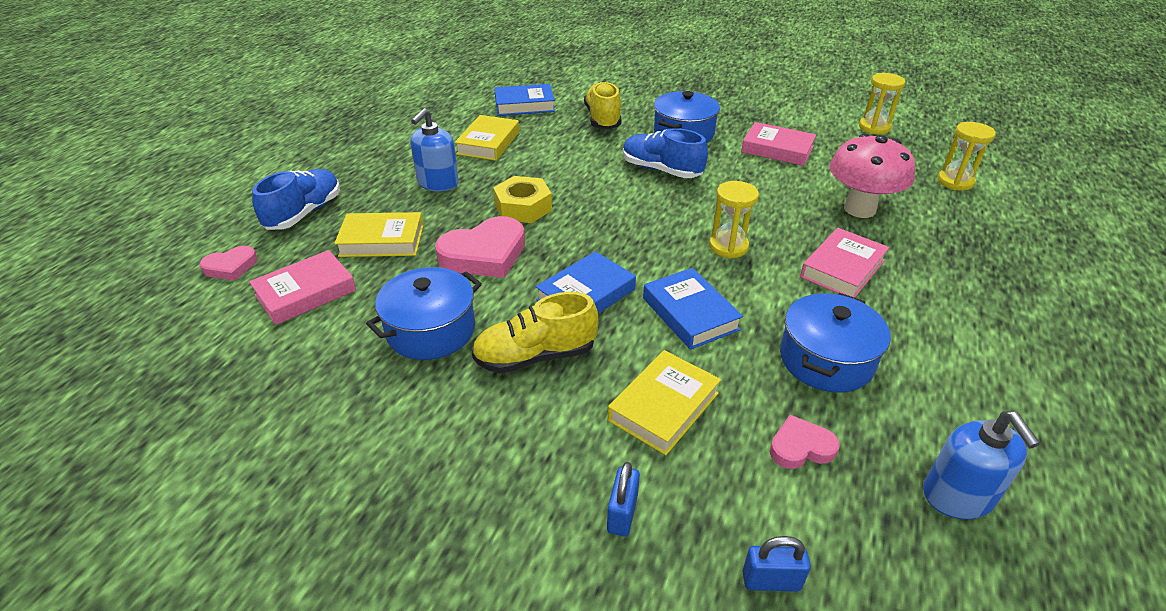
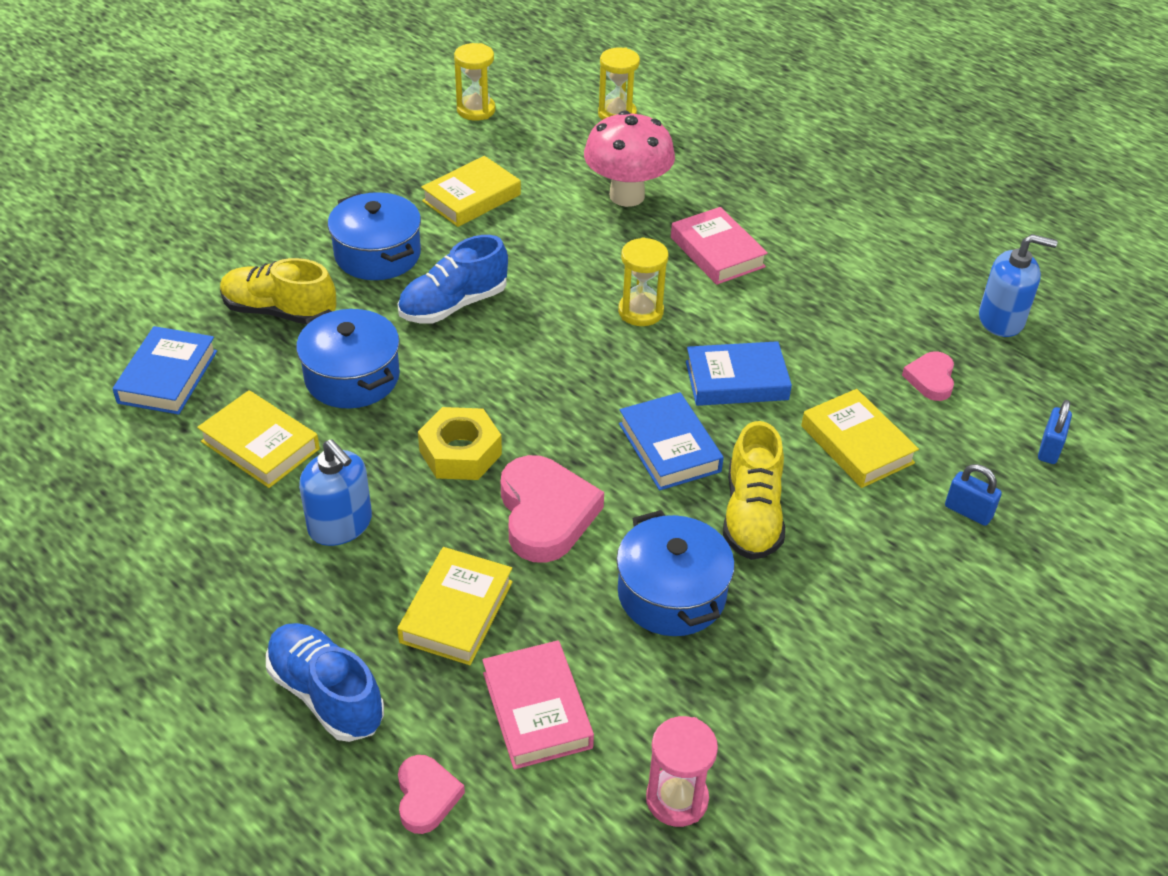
camera: 70 degrees left, 5 degrees up
(233, 377) = (677, 799): none -> pink hourglass
(777, 149) = (471, 198): pink book -> yellow book
(826, 360) = (837, 320): blue pot -> blue pot (352, 377)

